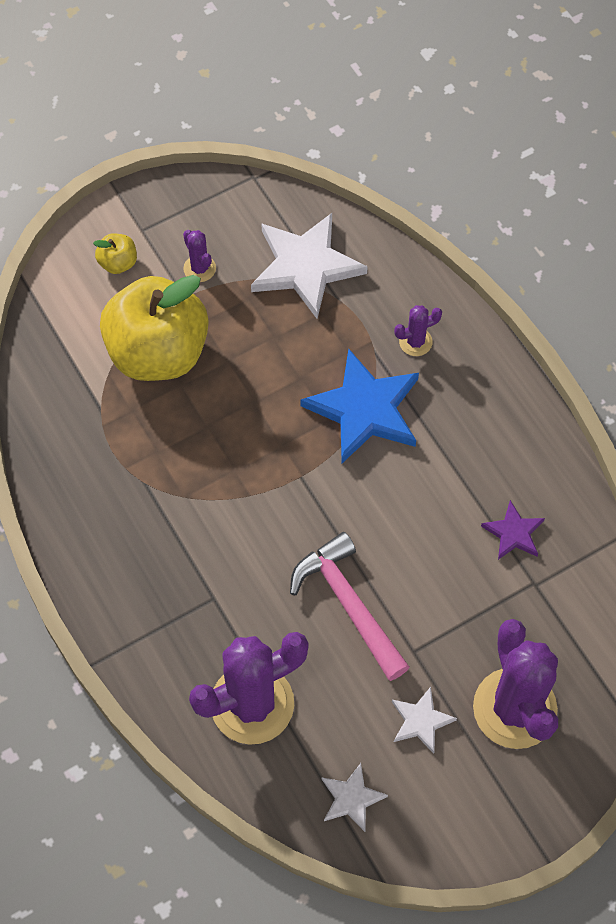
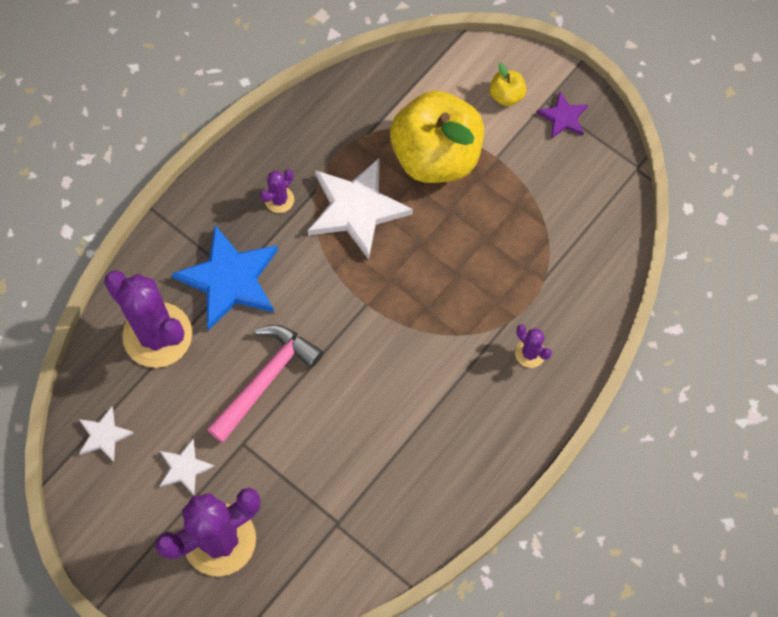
camera: 70 degrees right, 5 degrees up
(199, 268) = (528, 158): purple cactus -> purple cactus (279, 200)
(305, 267) = (566, 239): white star -> white star (356, 209)
(364, 409) = (447, 333): blue star -> blue star (230, 280)
(513, 533) = (378, 492): purple star -> purple star (563, 117)

